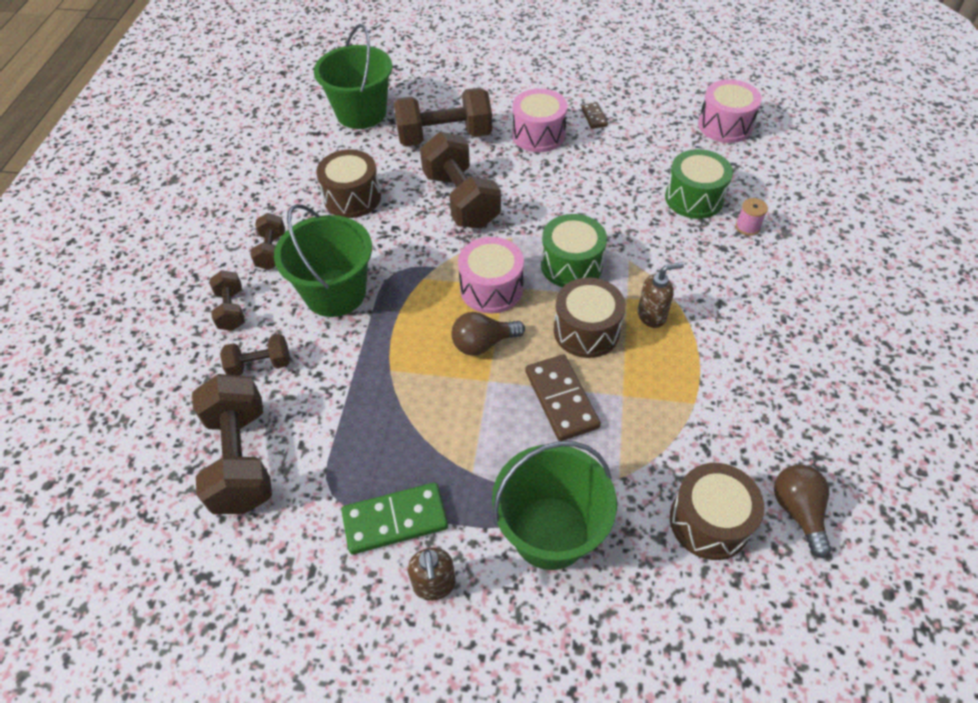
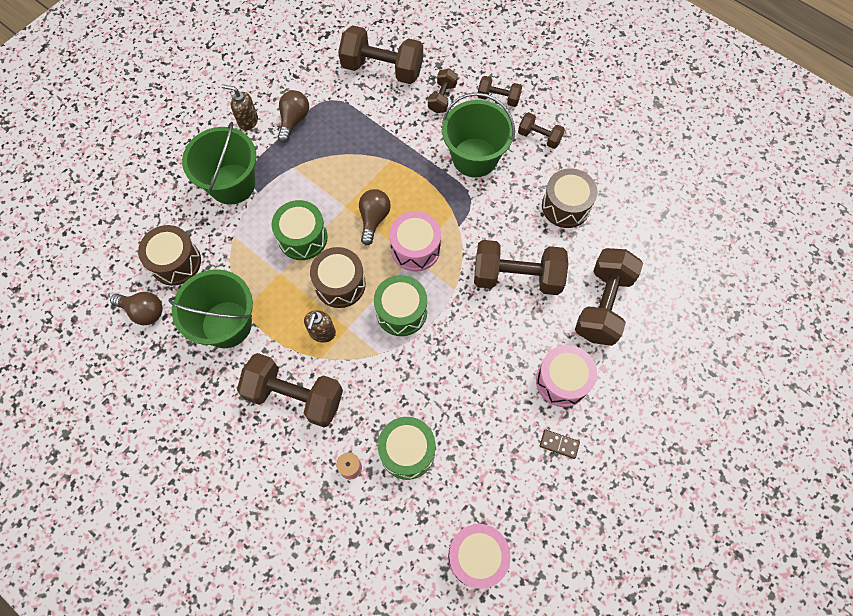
camera: 120 degrees right, 15 degrees up
(361, 113) = (674, 258): green bucket -> green bucket (226, 324)
(395, 520) = (294, 120): green domino -> brown light bulb
(561, 399) = (302, 238): brown domino -> green drum
(732, 301) = (295, 396): none -> brown dumbbell

